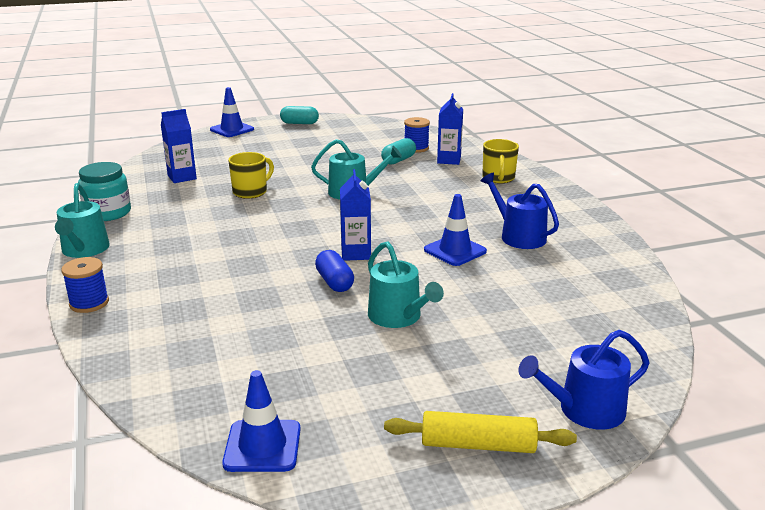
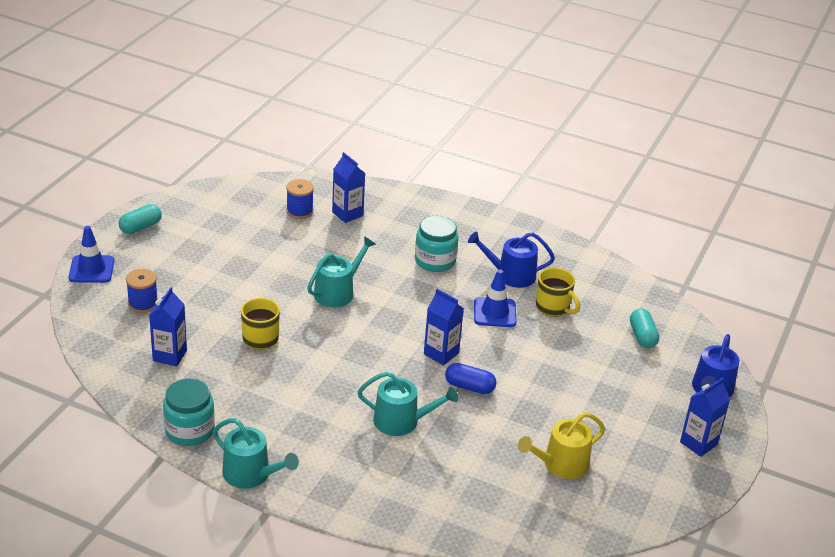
camera: 50 degrees left, 10 degrees up
(89, 303) = (352, 510): blue spool -> blue spool (143, 304)
(262, 446) = (617, 517): blue traffic cone -> none
(298, 373) = (560, 464): none -> yellow watering can
(398, 160) = (310, 235): turquoise capsule -> turquoise capsule (642, 336)
(398, 317) = (547, 389): turquoise watering can -> turquoise watering can (402, 421)
(466, 204) = (435, 261): none -> turquoise jar
(478, 445) = (698, 443): yellow rolling pin -> blue carton
(498, 178) = (414, 218): yellow mug -> yellow mug (553, 308)

